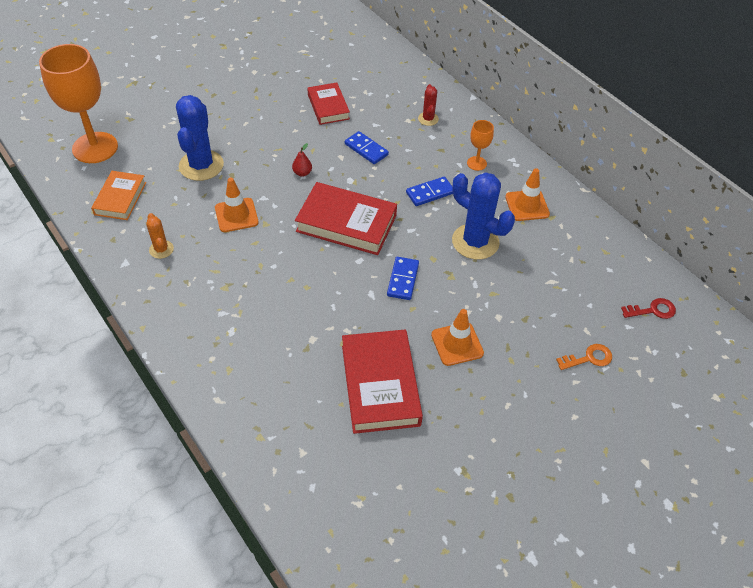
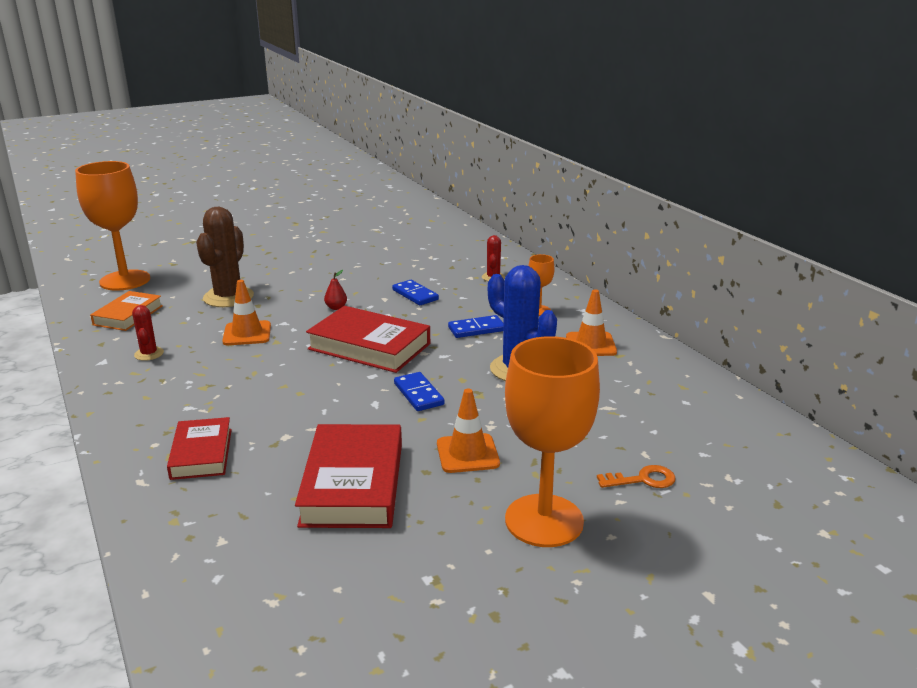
camera: 10 degrees right, 25 degrees down
(161, 249) = (149, 354): orange cactus -> red cactus
(201, 165) = (228, 297): blue cactus -> brown cactus
(328, 107) = (385, 265): red book -> red book (201, 453)
(402, 280) = (418, 394): blue domino -> blue domino turned 45 degrees counterclockwise
(526, 407) = (544, 520): none -> orange goblet
(652, 310) = (739, 441): red key -> none

